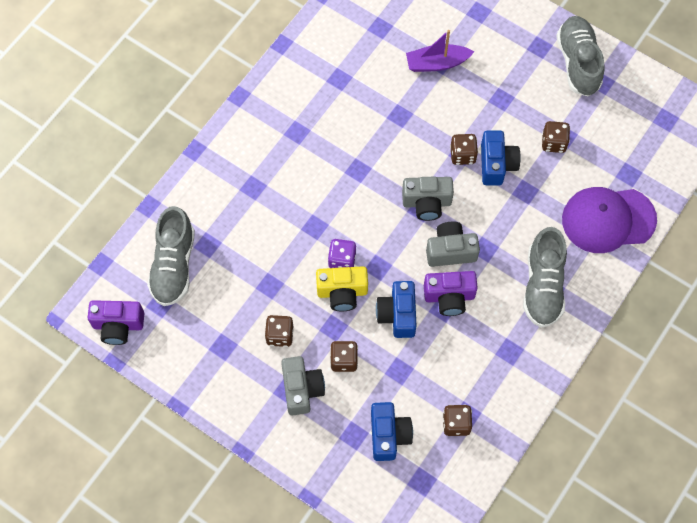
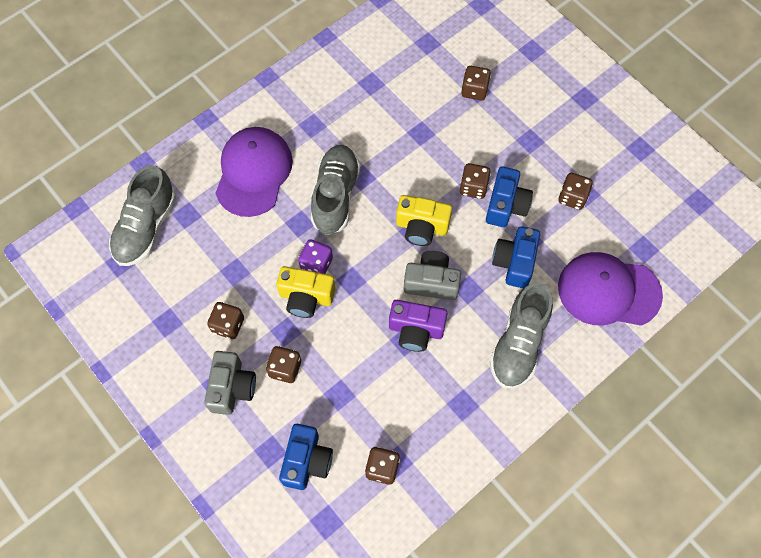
camera: 15 degrees right, 0 degrees up
(118, 325) = (71, 274): purple camera -> none
(257, 190) = (253, 172): none -> purple cap
(397, 314) = (356, 335): blue camera -> blue camera (514, 262)
(427, 203) = (421, 227): grey camera -> yellow camera
(437, 63) = (474, 90): purple boat -> brown dice
(578, 63) = (620, 122): grey shoe -> grey shoe (335, 196)

